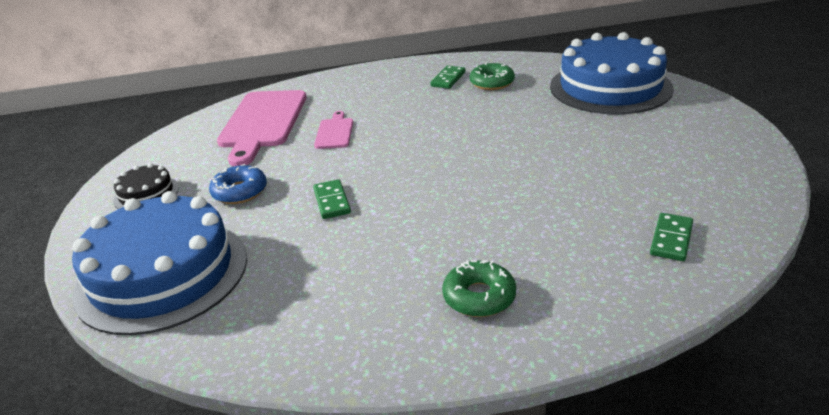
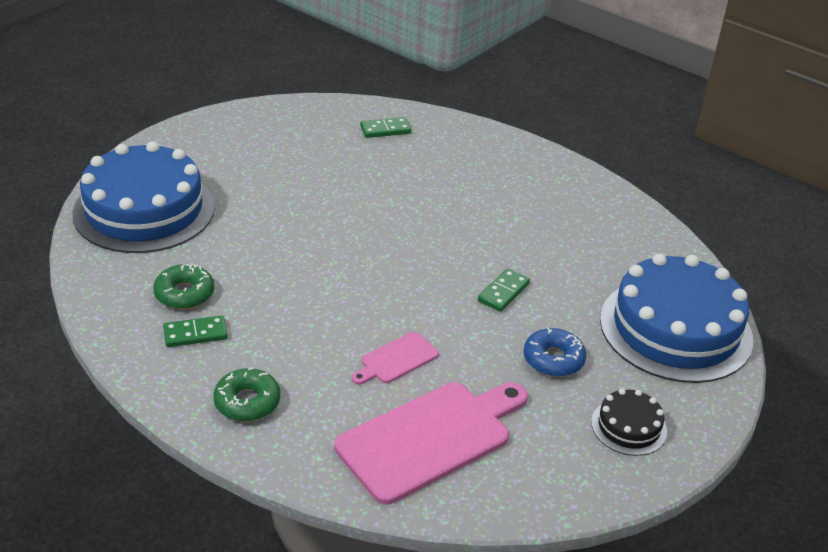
camera: 135 degrees left, 5 degrees up
(479, 297) = (519, 180): green donut -> green donut (247, 402)

